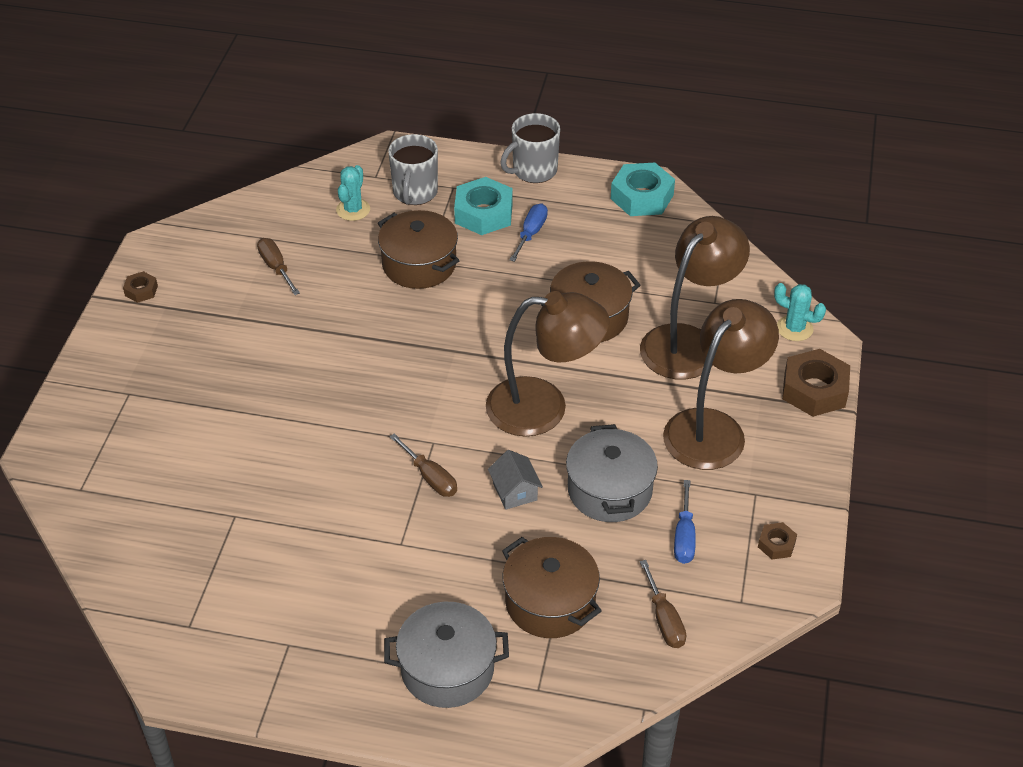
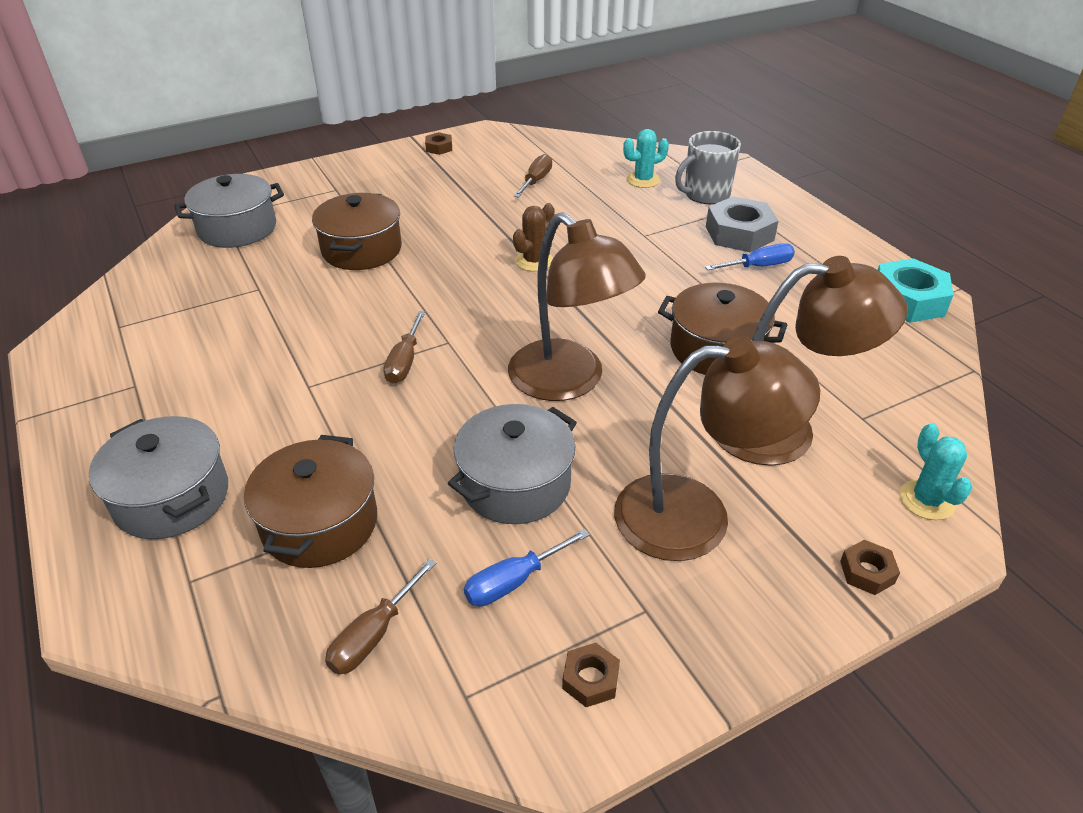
camera: 50 degrees right, 5 degrees down
(117, 488) = (237, 229): none -> grey pot
(388, 339) = (534, 261): none -> brown cactus
(419, 264) = (635, 234): brown pot -> brown pot (362, 250)
(483, 213) = (739, 233): turquoise nut -> grey nut
(515, 492) = (442, 420): grey house -> none
(533, 170) = (828, 231): grey mug -> none
(814, 390) = (867, 572): brown nut -> brown nut, size x0.50

